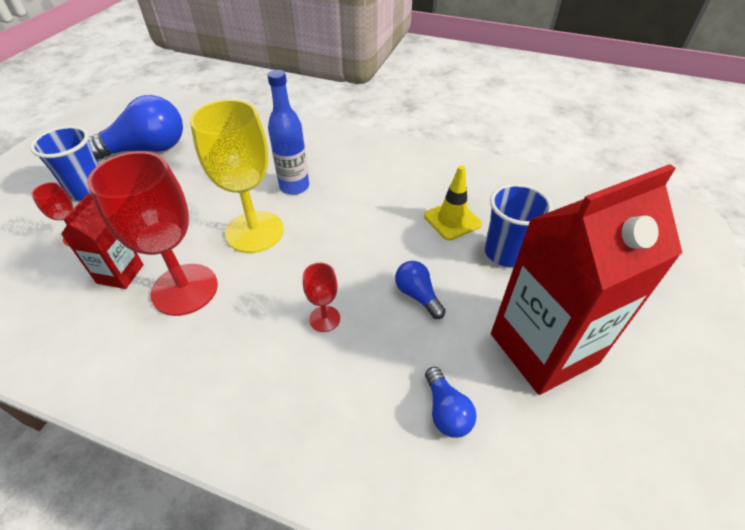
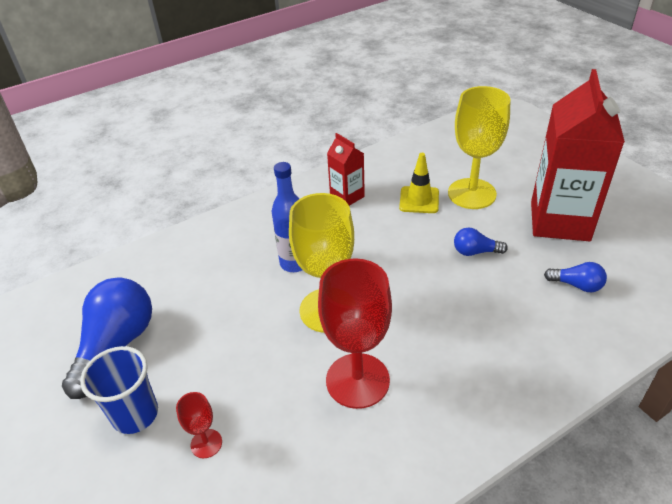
camera: 50 degrees left, 5 degrees down
(120, 274) = (296, 422): red carton -> red carton (347, 196)
(324, 319) = (459, 308): red goblet -> none
(505, 253) = (472, 194): blue cup -> yellow goblet

